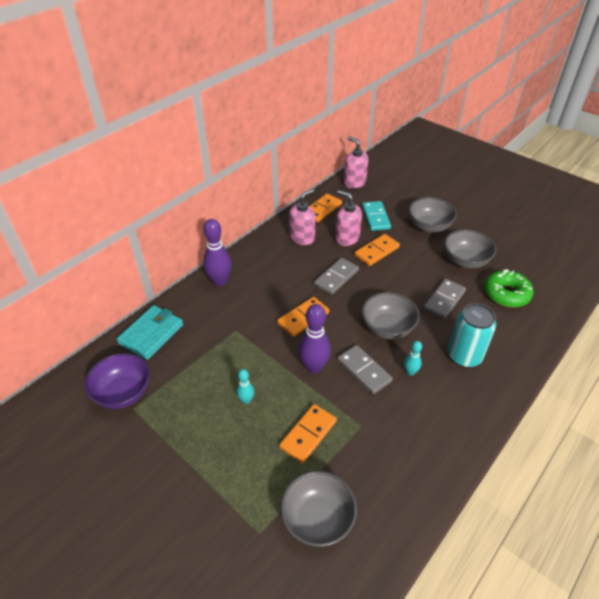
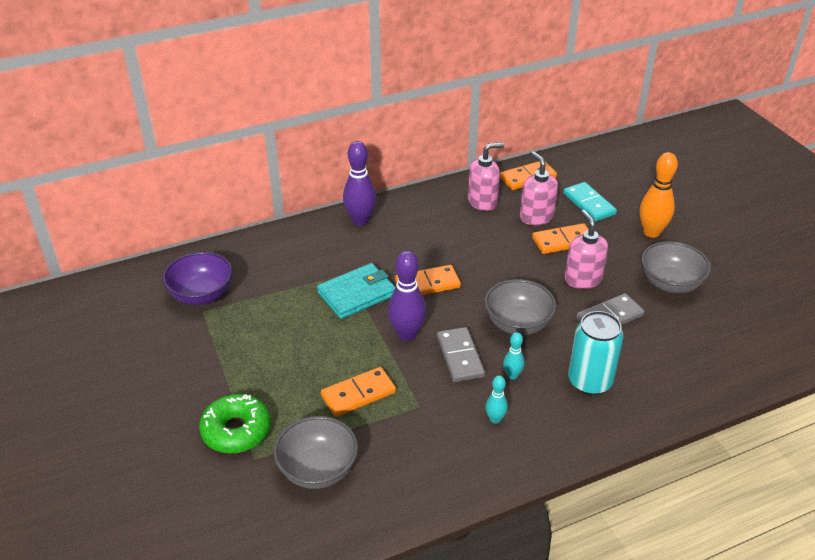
camera: 25 degrees right, 5 degrees down
(151, 334) = (259, 250): turquoise wallet -> turquoise wallet (357, 294)
(246, 400) = (316, 341): turquoise bowling pin -> turquoise bowling pin (495, 419)
(336, 277) = (494, 255): grey domino -> none
(354, 182) = (590, 158): pink soap dispenser -> pink soap dispenser (583, 279)
(376, 217) = (589, 204): turquoise domino -> turquoise domino turned 45 degrees counterclockwise
(429, 226) = (651, 232): grey bowl -> orange bowling pin
(506, 294) = (697, 335): green donut -> green donut (236, 430)

